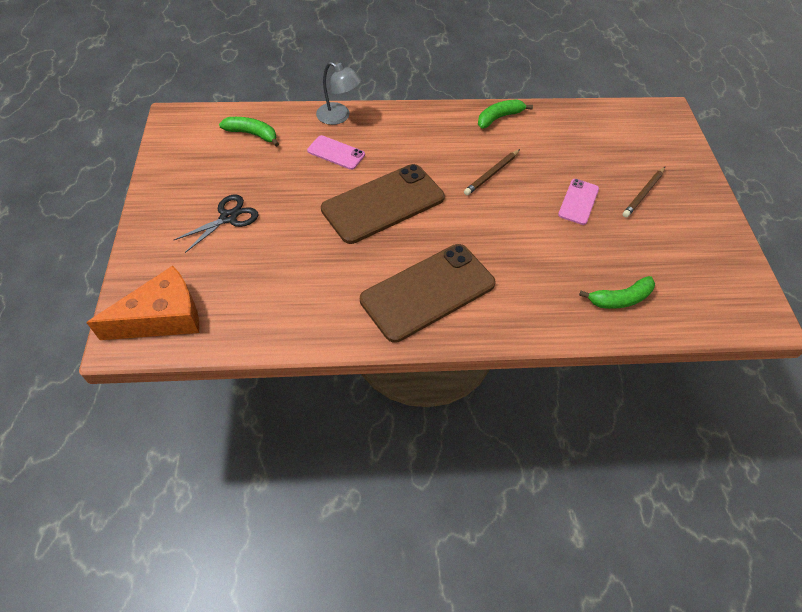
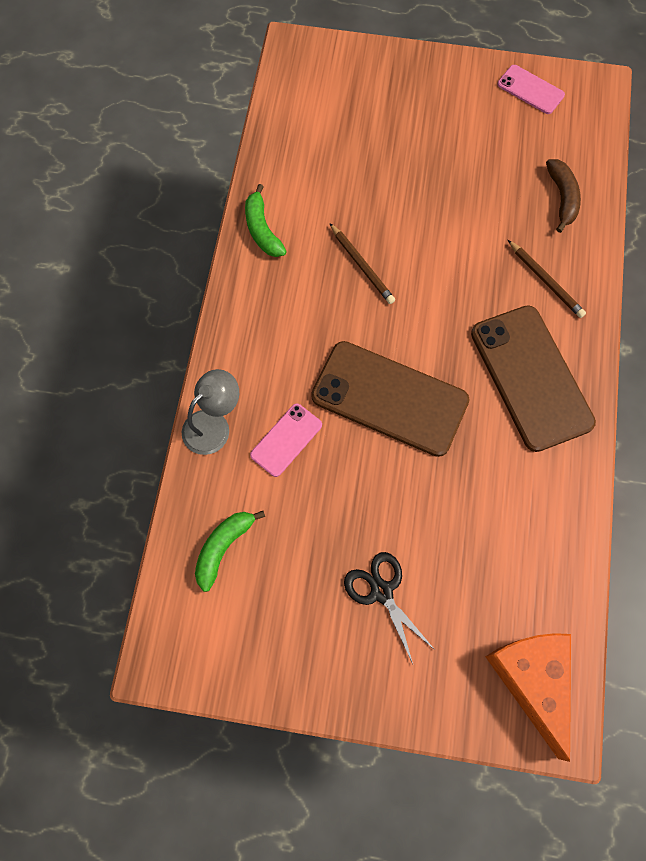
camera: 75 degrees left, 15 degrees up
(383, 203) = (389, 398): brown phone -> brown phone turned 45 degrees counterclockwise
(578, 202) = (423, 190): pink phone -> pink phone (530, 90)
(620, 299) = (562, 197): green banana -> brown banana
(643, 194) = (422, 123): brown pencil -> brown pencil (546, 281)

